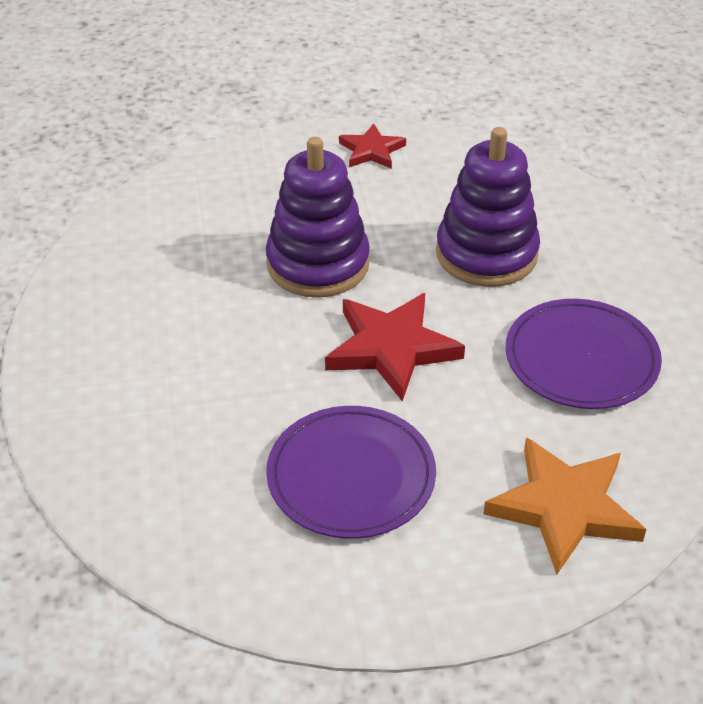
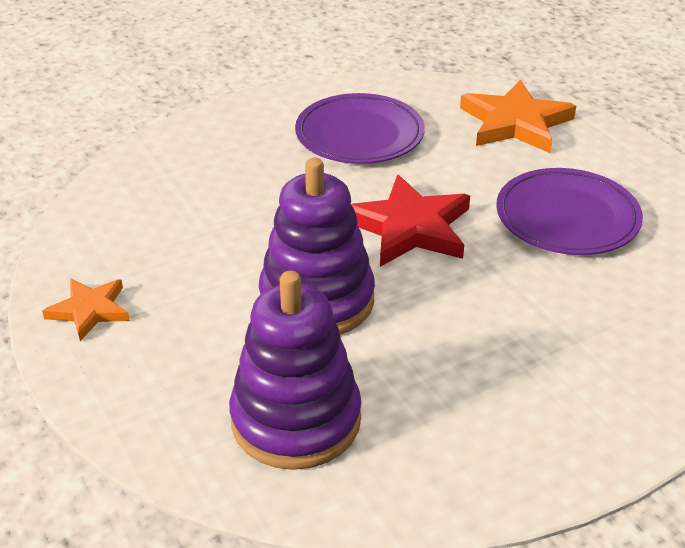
camera: 110 degrees left, 5 degrees down
(371, 150) = (89, 310): red star -> orange star
(486, 254) = (248, 199): purple stacking toy -> purple stacking toy (296, 420)

